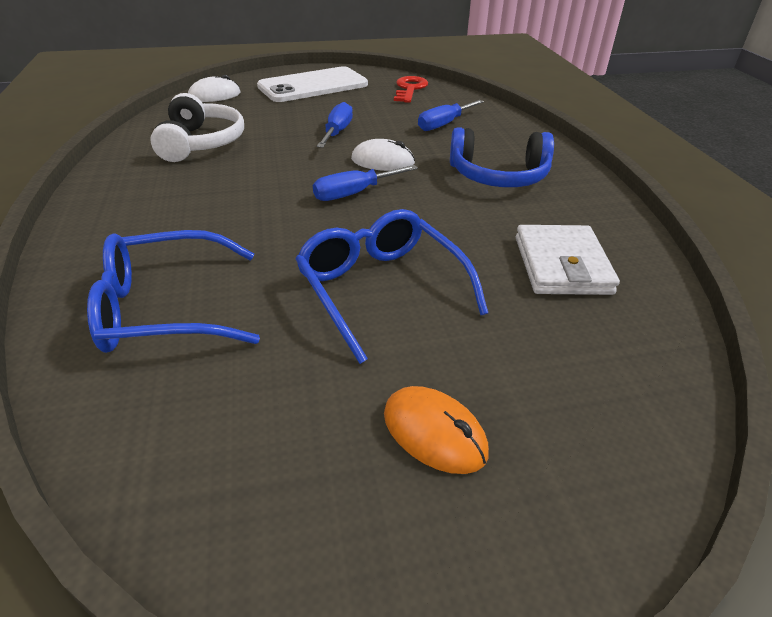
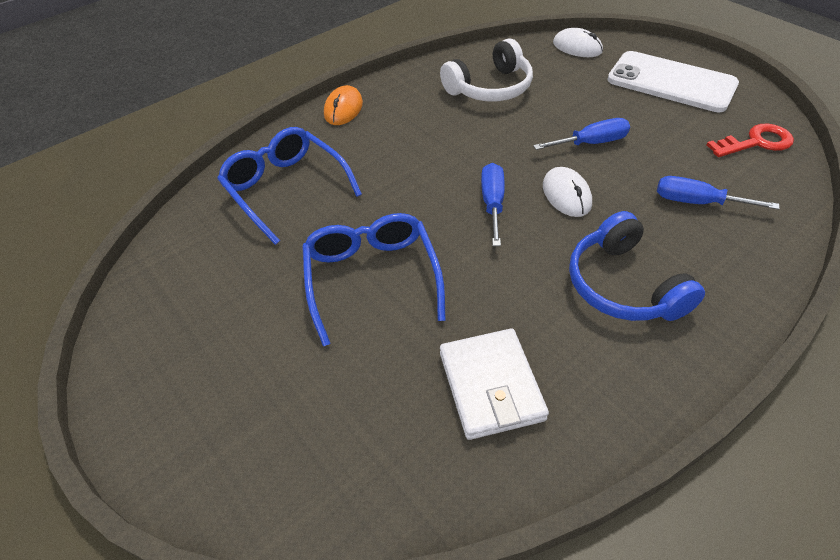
camera: 65 degrees right, 10 degrees up
(354, 193) = (492, 203): blue screwdriver -> blue screwdriver turned 60 degrees clockwise
(381, 288) = (372, 278): blue glasses -> blue glasses turned 45 degrees counterclockwise
(434, 433) = (240, 367): orange mouse -> orange mouse (343, 109)
(561, 265) = (490, 386): white wallet -> white wallet turned 75 degrees counterclockwise

